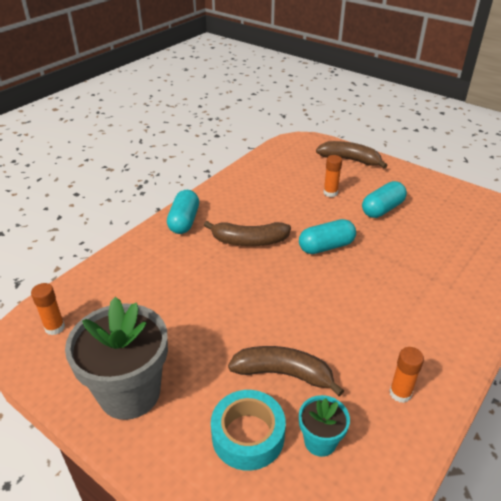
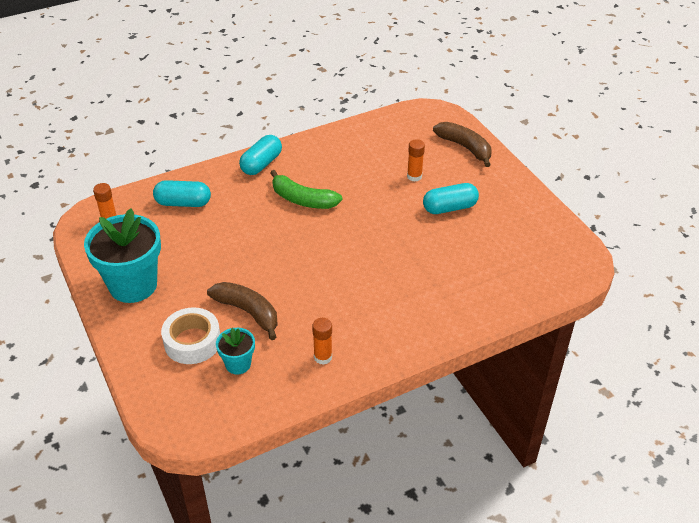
camera: 25 degrees right, 5 degrees up
(130, 393) = (133, 285): grey flower pot -> turquoise flower pot
(248, 435) = (192, 342): turquoise tape -> white tape
(249, 241) = (302, 200): brown banana -> green banana
(326, 246) = (365, 226): turquoise capsule -> turquoise capsule (183, 203)

